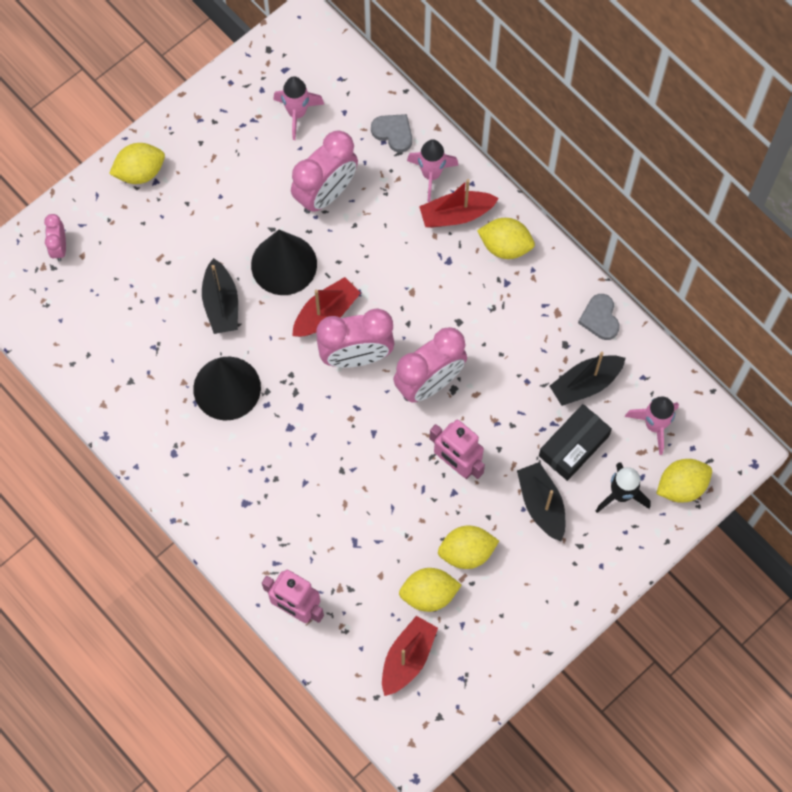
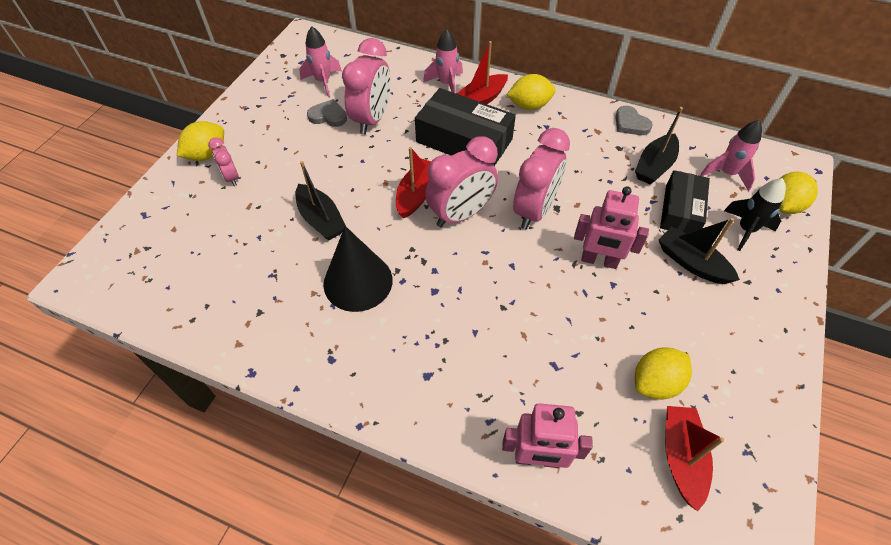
camera: 25 degrees left, 15 degrees down
(59, 247) = (148, 230): pink clock -> pink clock (231, 177)
(284, 264) = (362, 174): black cone -> none
(393, 133) = (403, 71): grey heart -> grey heart (328, 116)
(407, 265) = (464, 141): none -> black box
(466, 552) = (661, 329): yellow lemon -> none

